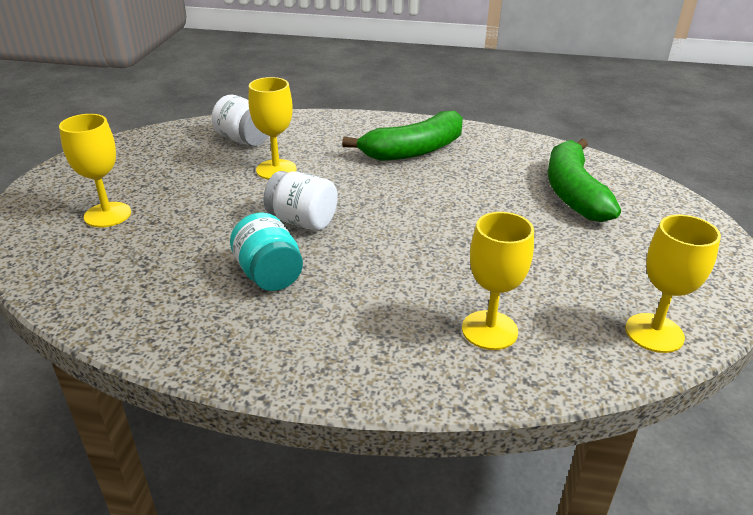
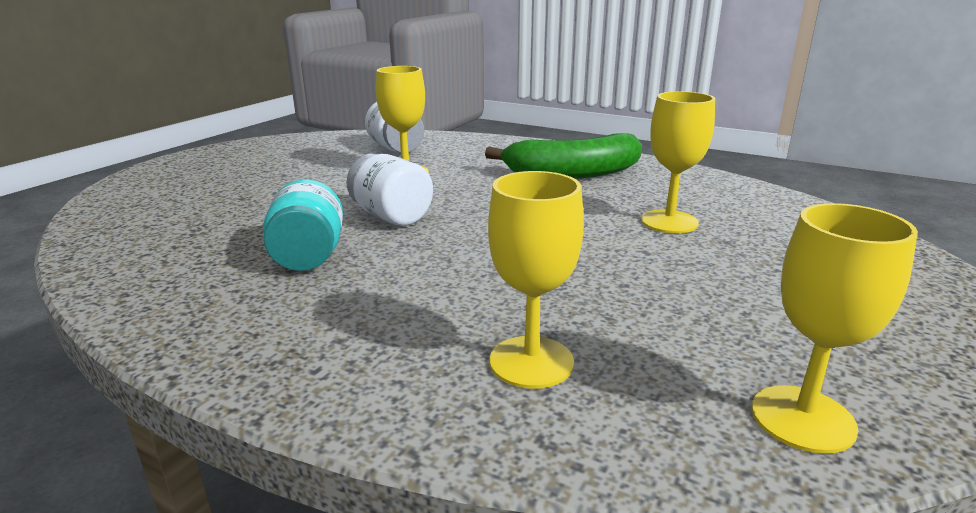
camera: 20 degrees right, 10 degrees down
(107, 215) = (208, 187): yellow goblet -> yellow goblet (669, 222)
(573, 192) = (758, 233): green banana -> none

